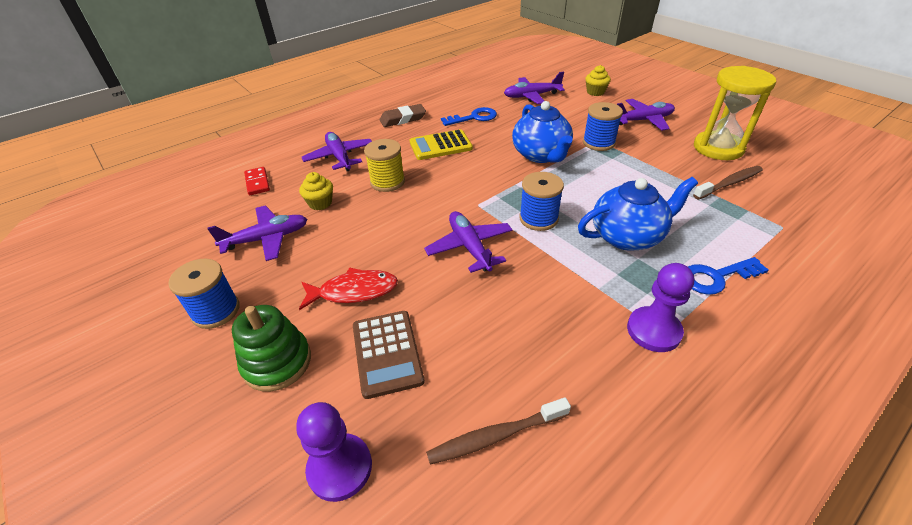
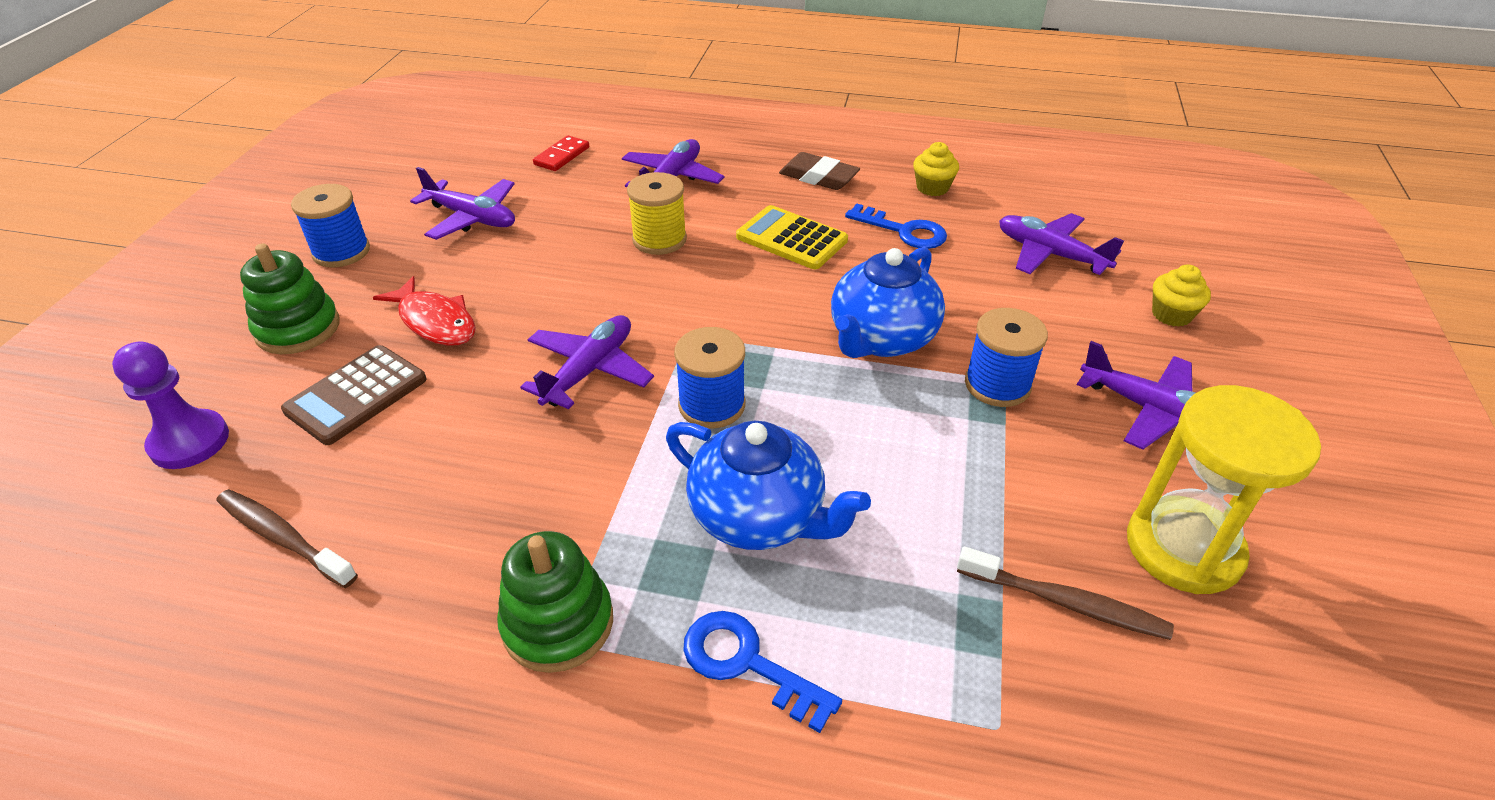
camera: 50 degrees right, 0 degrees up
(320, 203) = (566, 216): yellow cupcake -> yellow cupcake (932, 188)
(653, 330) = (558, 623): purple pawn -> green stacking toy

